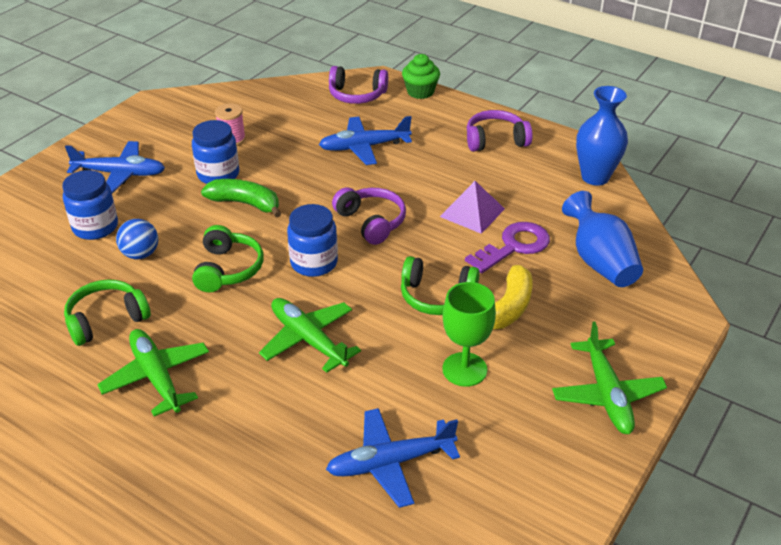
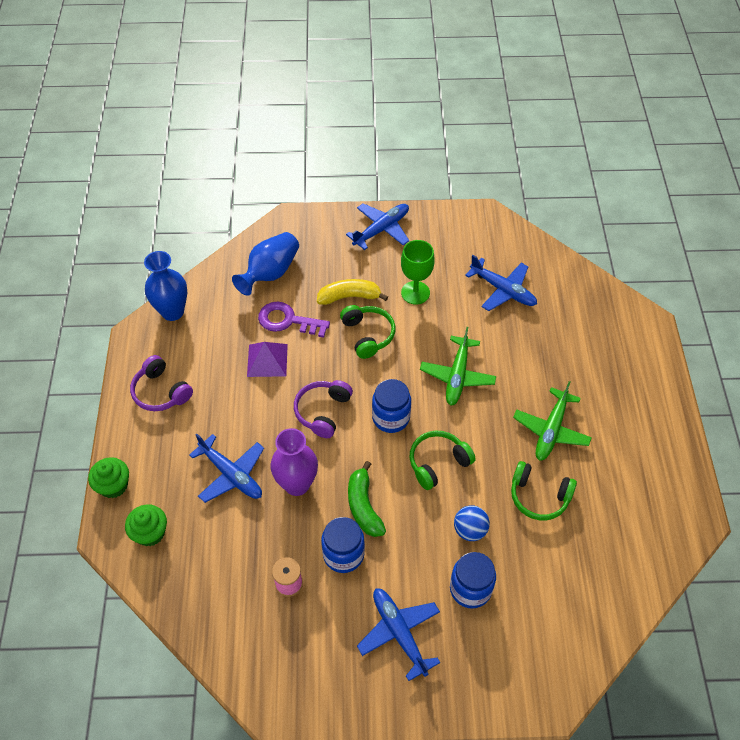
camera: 125 degrees left, 15 degrees up
(312, 176) = (297, 484): none -> purple vase
(357, 95) = (150, 533): purple headphones -> green cupcake
(607, 394) = (381, 229): green plane -> blue plane

